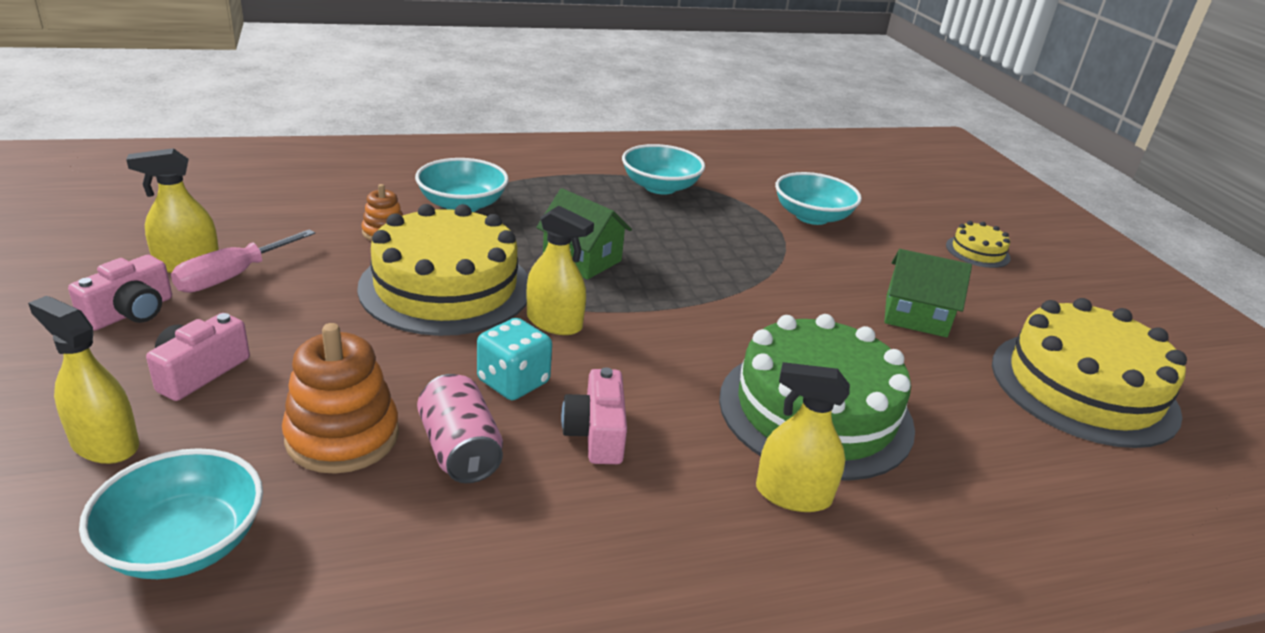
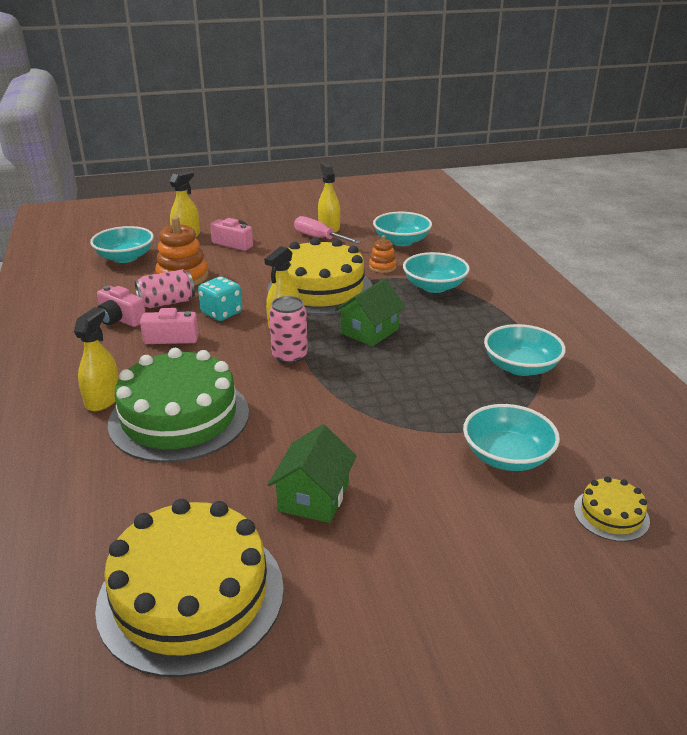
camera: 95 degrees right, 0 degrees up
(131, 312) = (282, 224): pink camera -> pink camera (120, 319)
(294, 209) = (401, 241): none -> turquoise bowl
(648, 321) = (289, 356): none -> pink can
(977, 252) = (478, 589): yellow cake -> yellow cake (611, 514)

